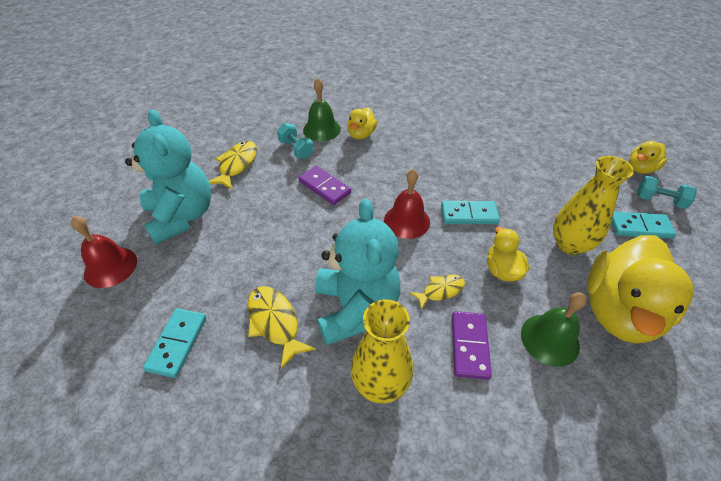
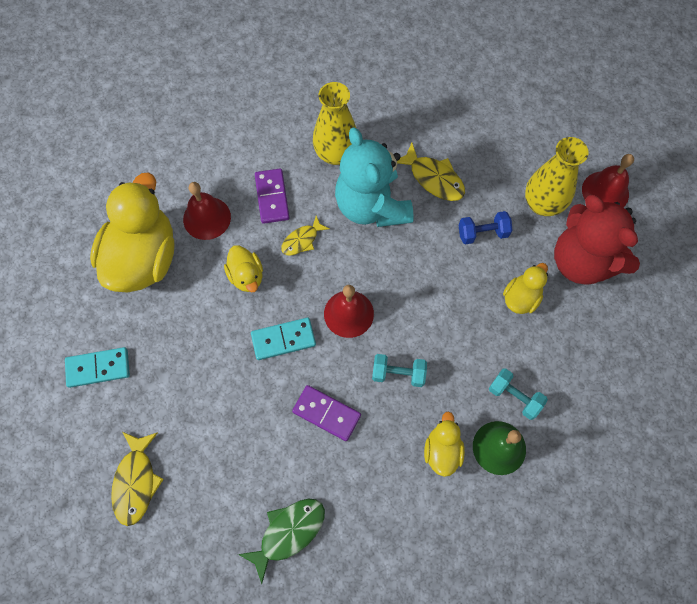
camera: 165 degrees right, 20 degrees up
(177, 343) = (500, 145): turquoise domino -> none
(182, 216) = (582, 261): turquoise teddy bear -> red teddy bear
(237, 165) = (571, 349): yellow fish -> yellow fish (136, 482)
(254, 257) = (482, 233): none -> blue dumbbell
(324, 187) = (453, 340): purple domino -> purple domino (326, 413)
(475, 119) = (288, 532): none -> green fish
(550, 339) = (207, 218): green bell -> red bell
(569, 244) = (178, 324): yellow vase -> yellow vase (542, 204)
(640, 168) = (70, 475): yellow duck -> yellow duck (521, 298)
(659, 200) = (64, 418): turquoise dumbbell -> turquoise dumbbell (398, 374)

